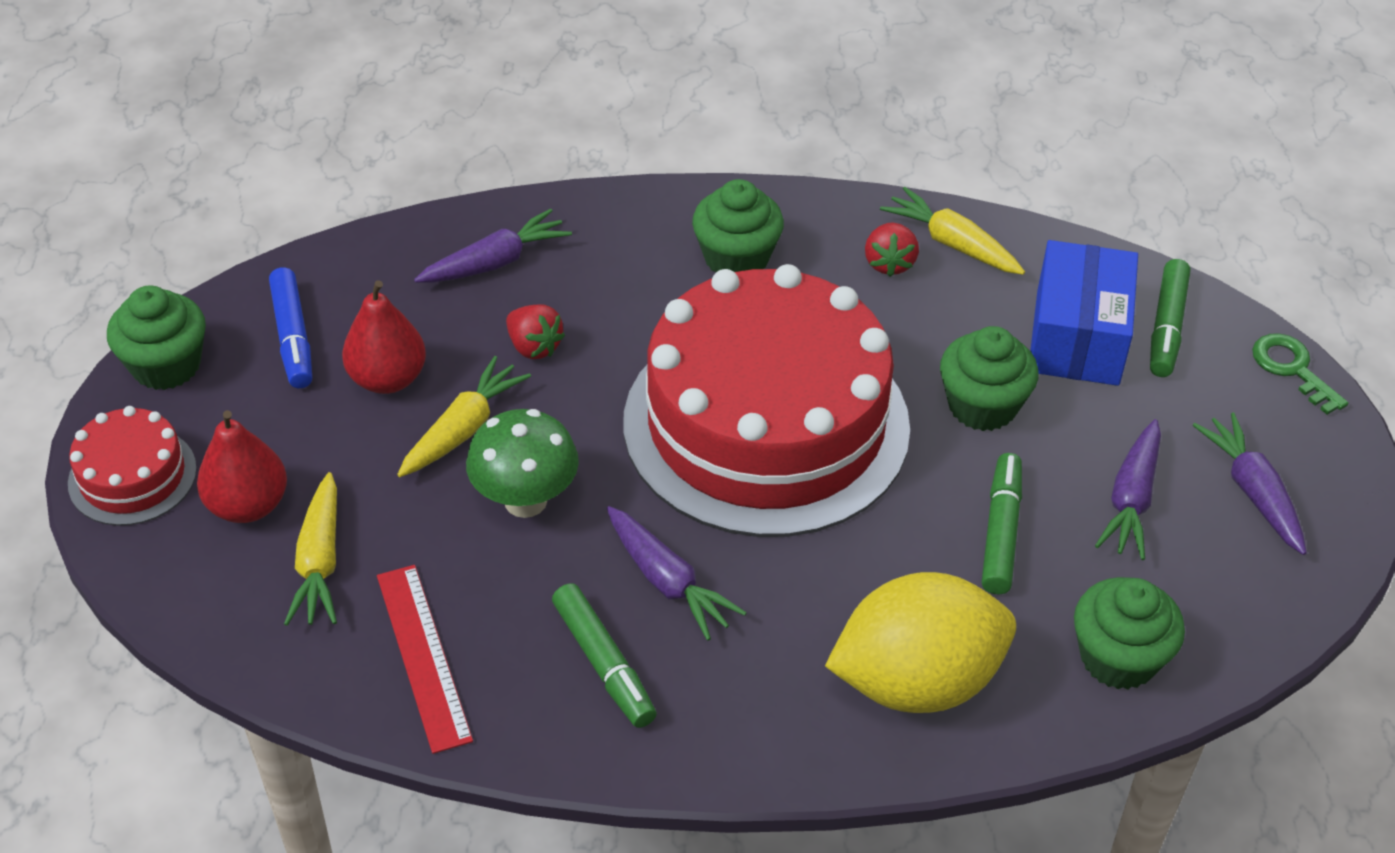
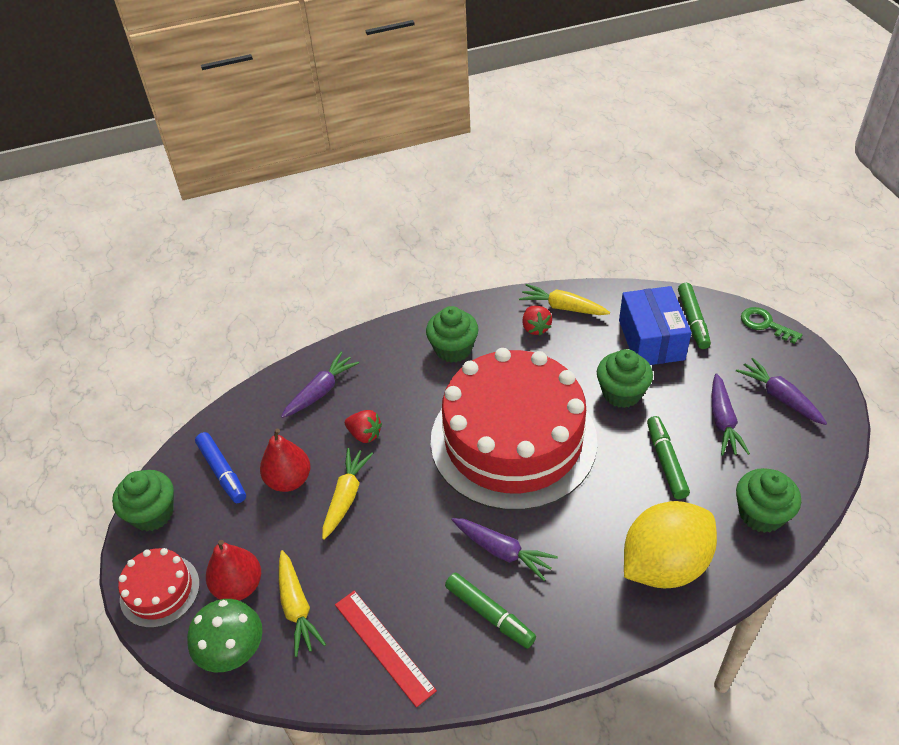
camera: 15 degrees left, 0 degrees up
(525, 501) = (400, 529): green mushroom -> green mushroom (234, 653)

